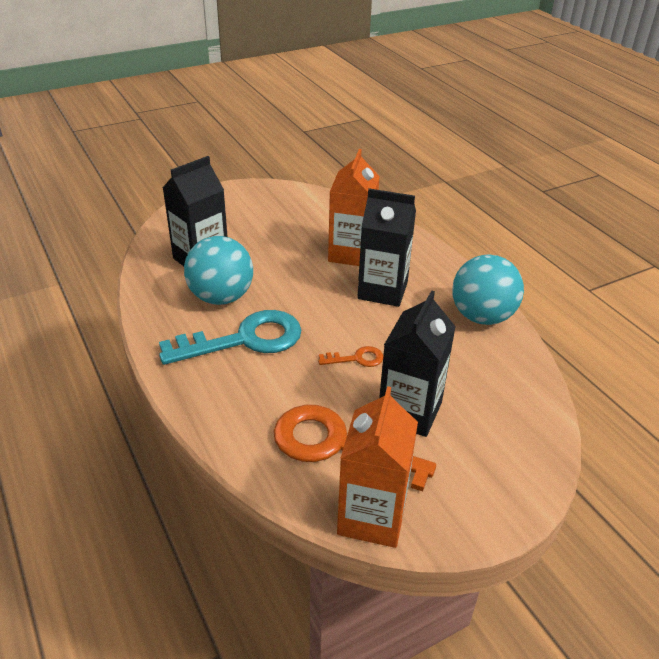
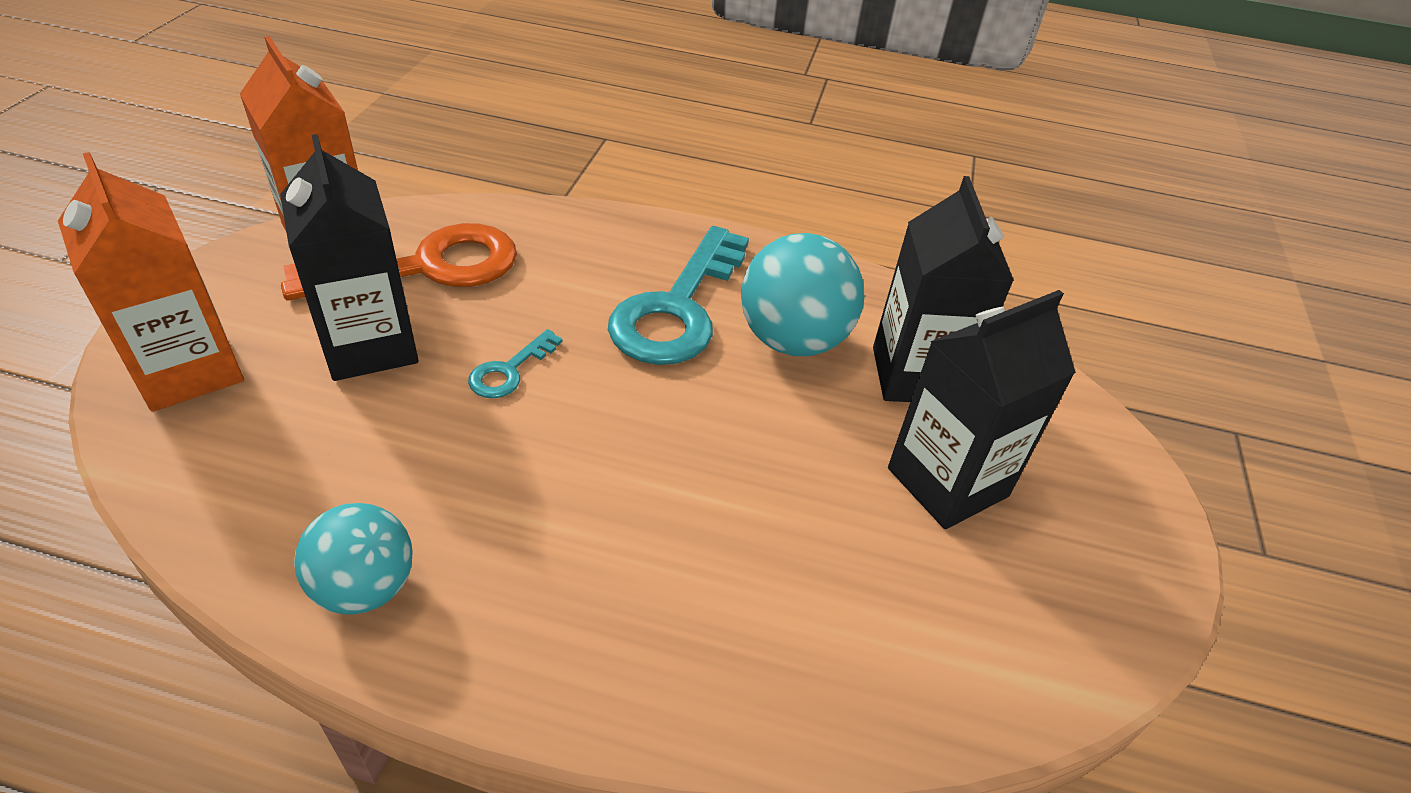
camera: 130 degrees right, 5 degrees up
(351, 253) = (747, 564): orange carton -> orange carton (188, 371)
(356, 358) = (509, 371): orange key -> turquoise key
(382, 290) = (598, 516): black carton -> black carton (947, 482)
(482, 316) = (365, 587): turquoise ball -> turquoise ball, size x0.66

